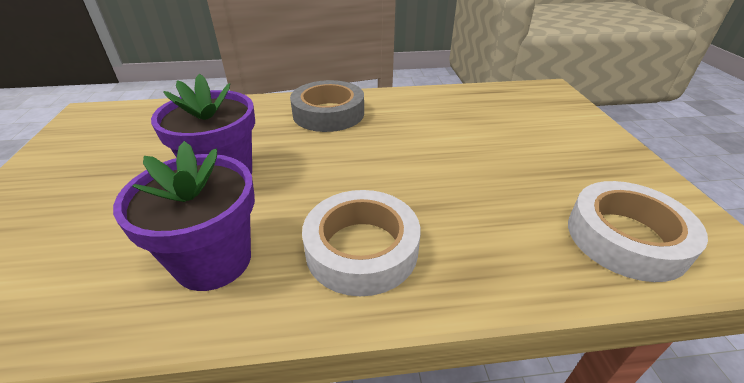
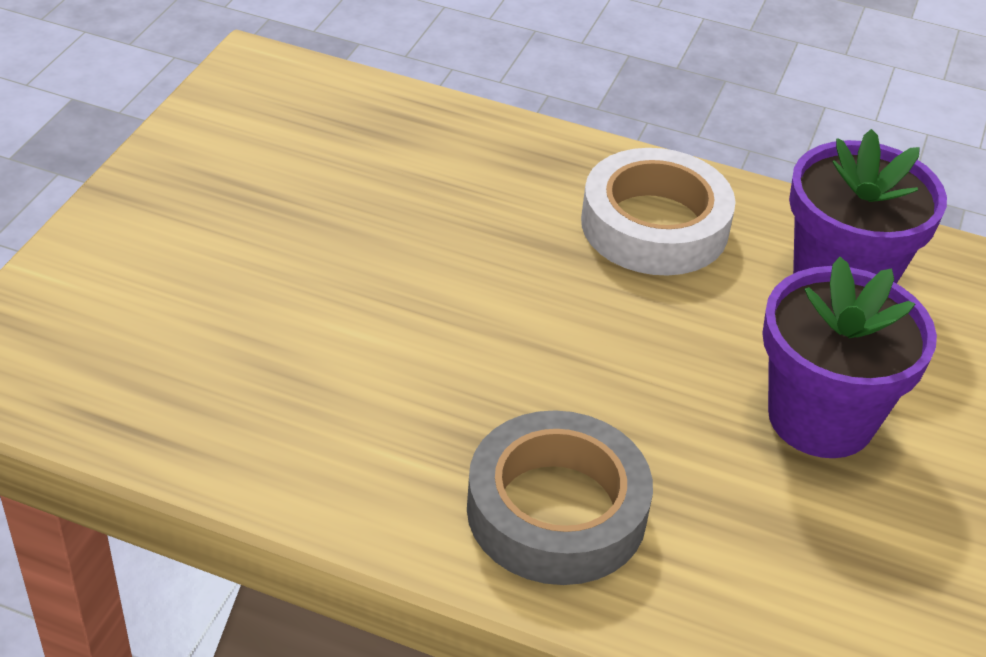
camera: 155 degrees left, 5 degrees up
(626, 238) = (338, 120): white tape -> none

